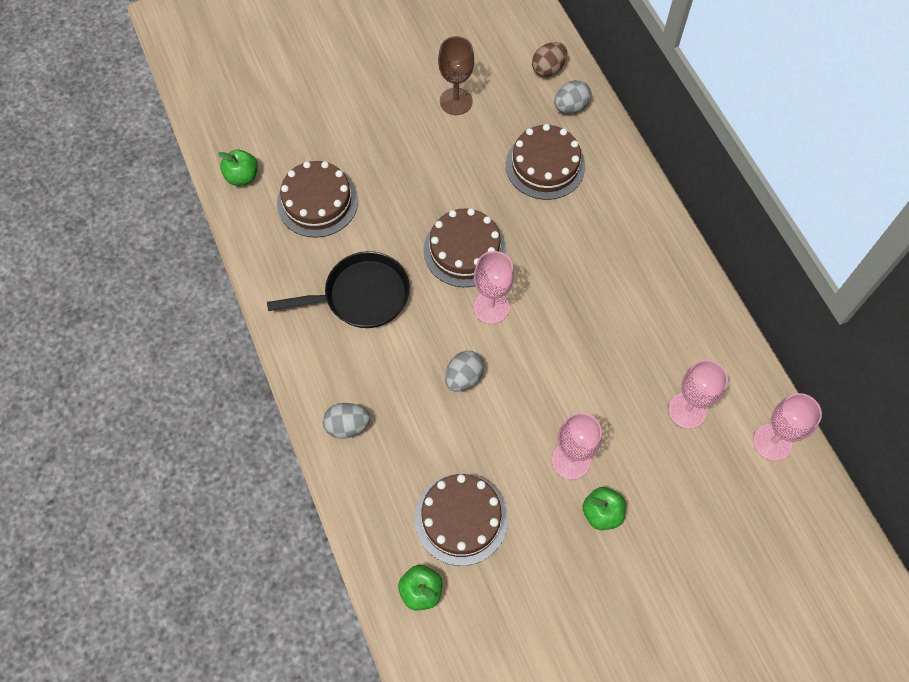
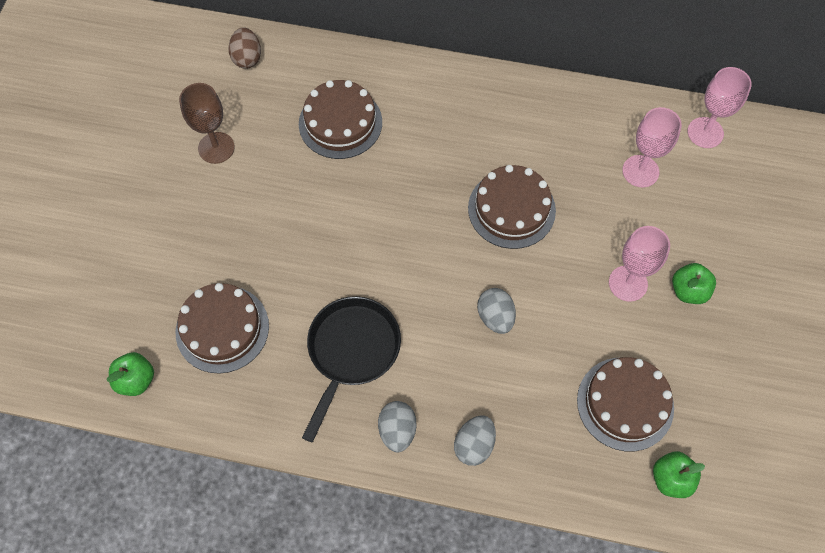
camera: 55 degrees left, 0 degrees up
(464, 250) = (372, 237): brown cake -> brown cake (511, 209)
(491, 307) = (444, 252): pink goblet -> none
(571, 107) = (299, 67): grey egg -> grey egg (397, 430)

